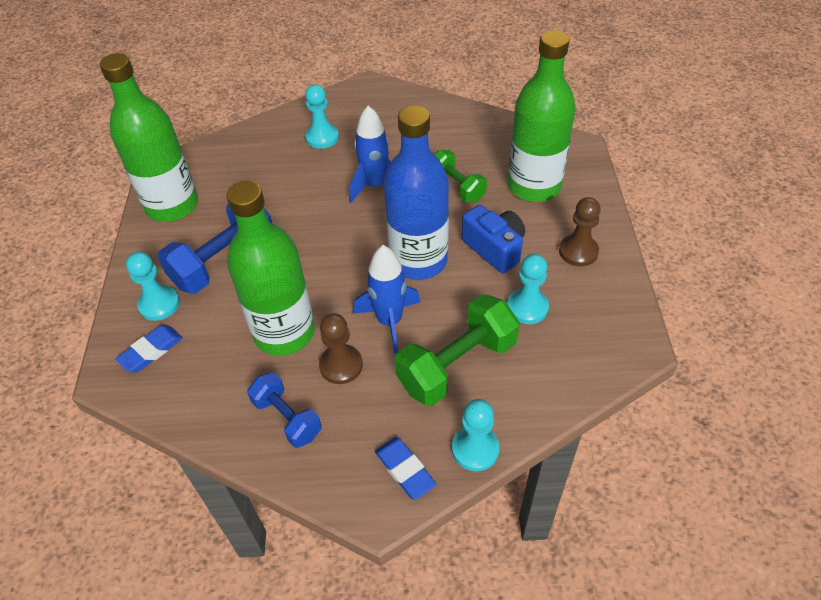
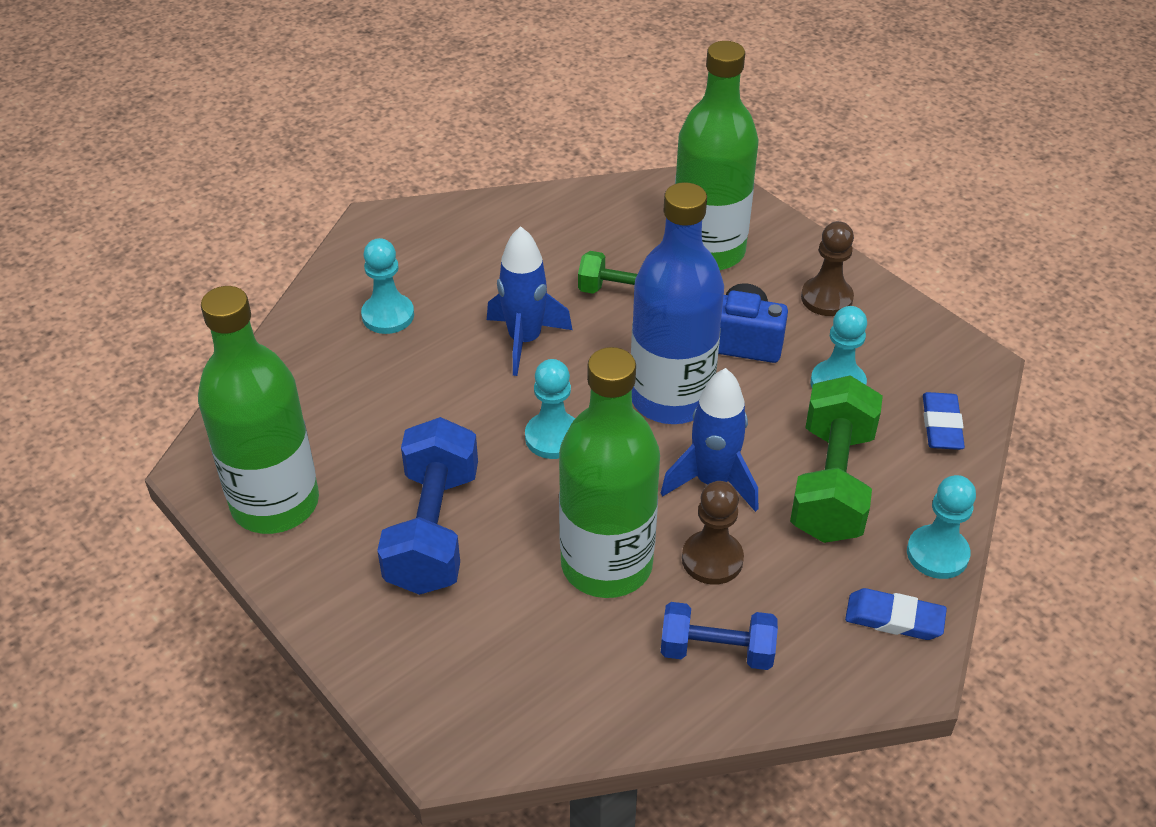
camera: 40 degrees left, 5 degrees down
(151, 351) = (464, 687): blue eraser -> blue eraser (941, 425)
(159, 304) = (407, 629): turquoise pawn -> turquoise pawn (553, 437)

